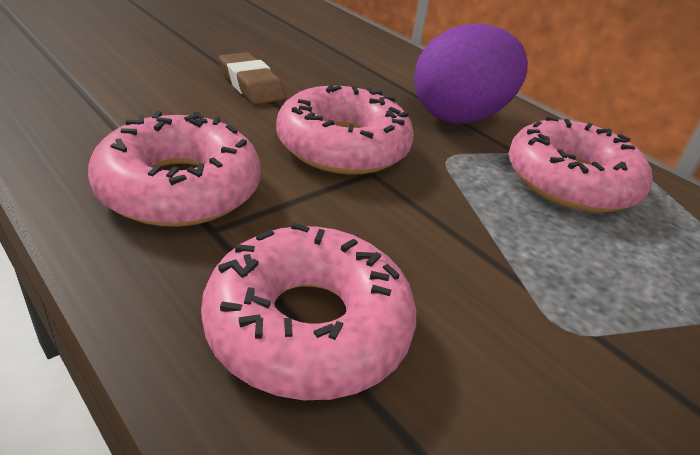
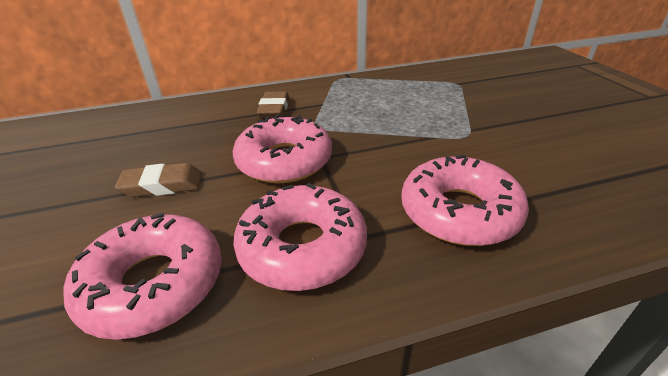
camera: 60 degrees left, 0 degrees up
(460, 116) = (274, 109): purple egg -> brown eraser
(571, 181) = (358, 98): pink donut -> pink donut (154, 284)

